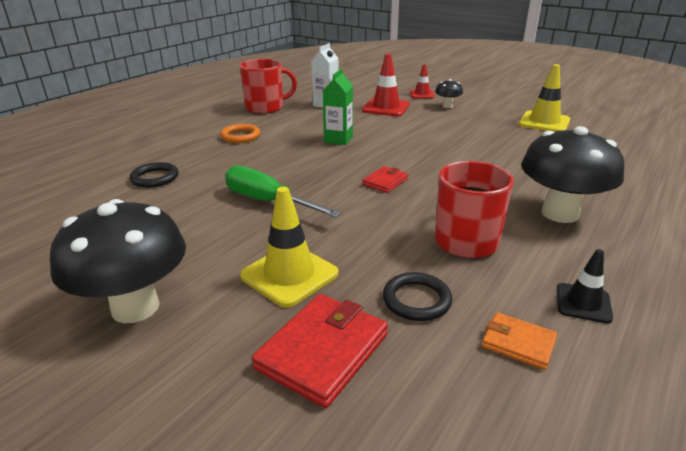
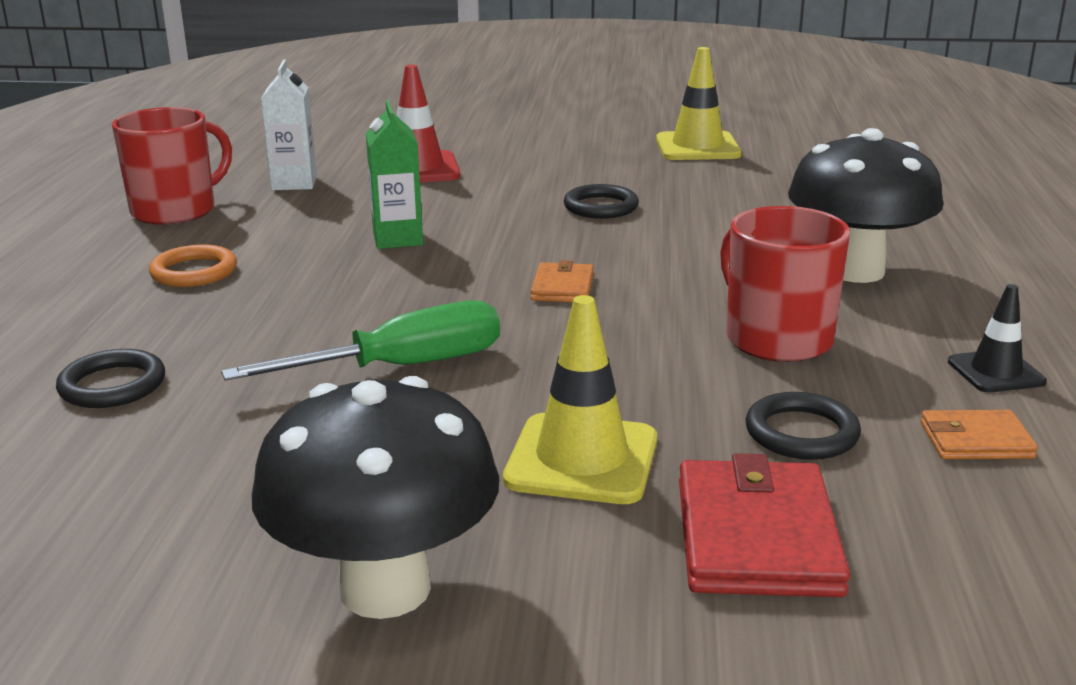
camera: 30 degrees left, 5 degrees down
(268, 202) = (402, 367): green screwdriver -> green screwdriver turned 150 degrees clockwise
(385, 182) = (562, 287): red wallet -> orange wallet
(422, 94) = (453, 135): red traffic cone -> none
(447, 106) = (520, 148): black mushroom -> none
(453, 144) = (601, 207): none -> black ring

